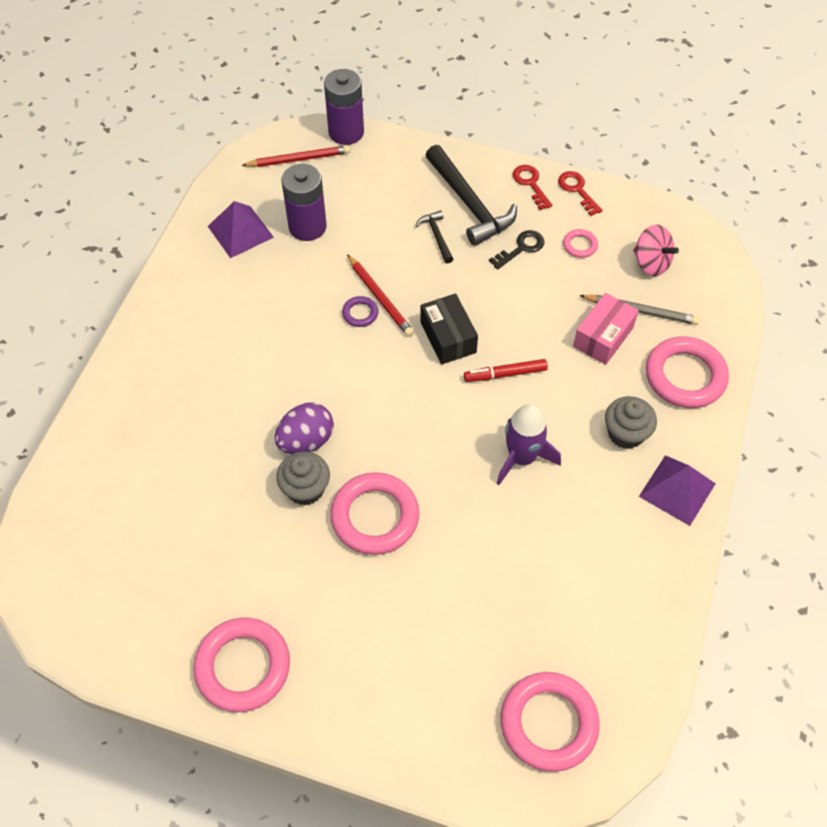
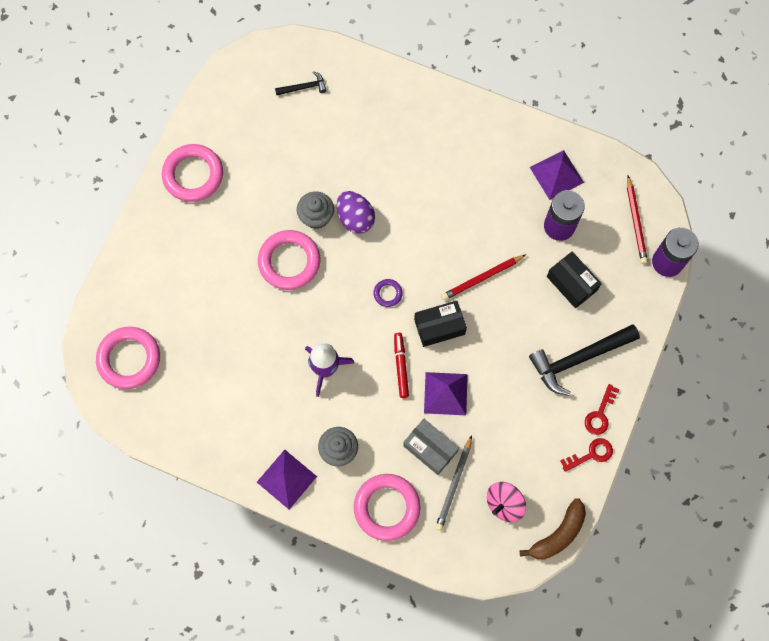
camera: 95 degrees right, 15 degrees up
(360, 313) = (467, 262): purple ring -> purple ring (388, 293)
(379, 213) = (571, 283): none -> black box
(436, 236) = (543, 328): black hammer -> black hammer (304, 87)
(521, 248) = (527, 396): black key -> none
(530, 184) = (600, 414): red key -> red key turned 135 degrees clockwise
(532, 326) = (445, 393): none -> purple pyramid
(580, 245) = (527, 446): pink ring -> none
(603, 337) = (430, 448): pink box -> grey box
(672, 215) = (558, 534): none -> brown banana

